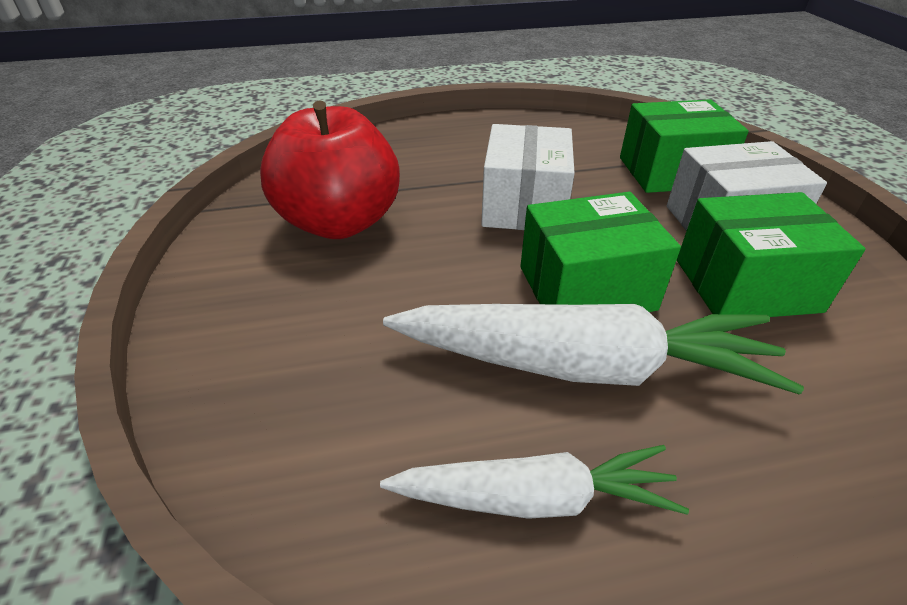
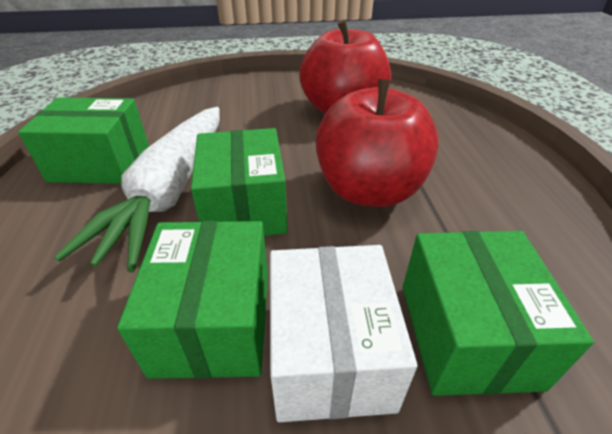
camera: 95 degrees right, 0 degrees up
(524, 205) = (369, 190): white box -> red apple
(535, 498) = (100, 163): white carrot -> green box

